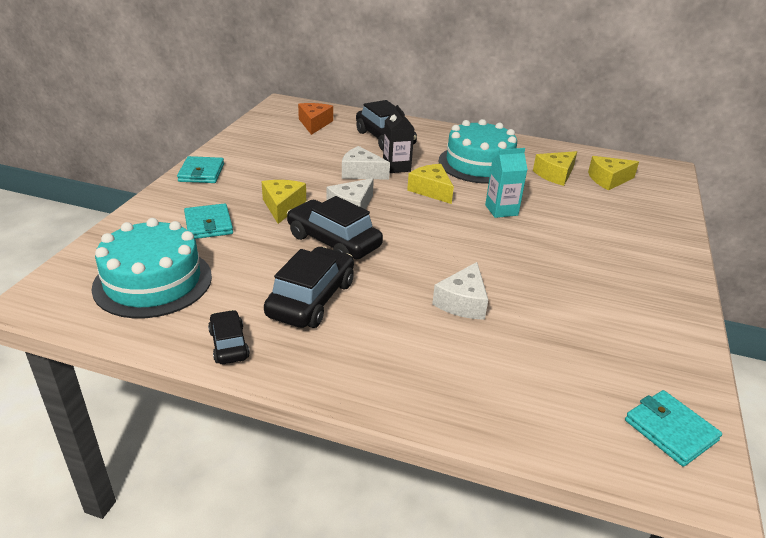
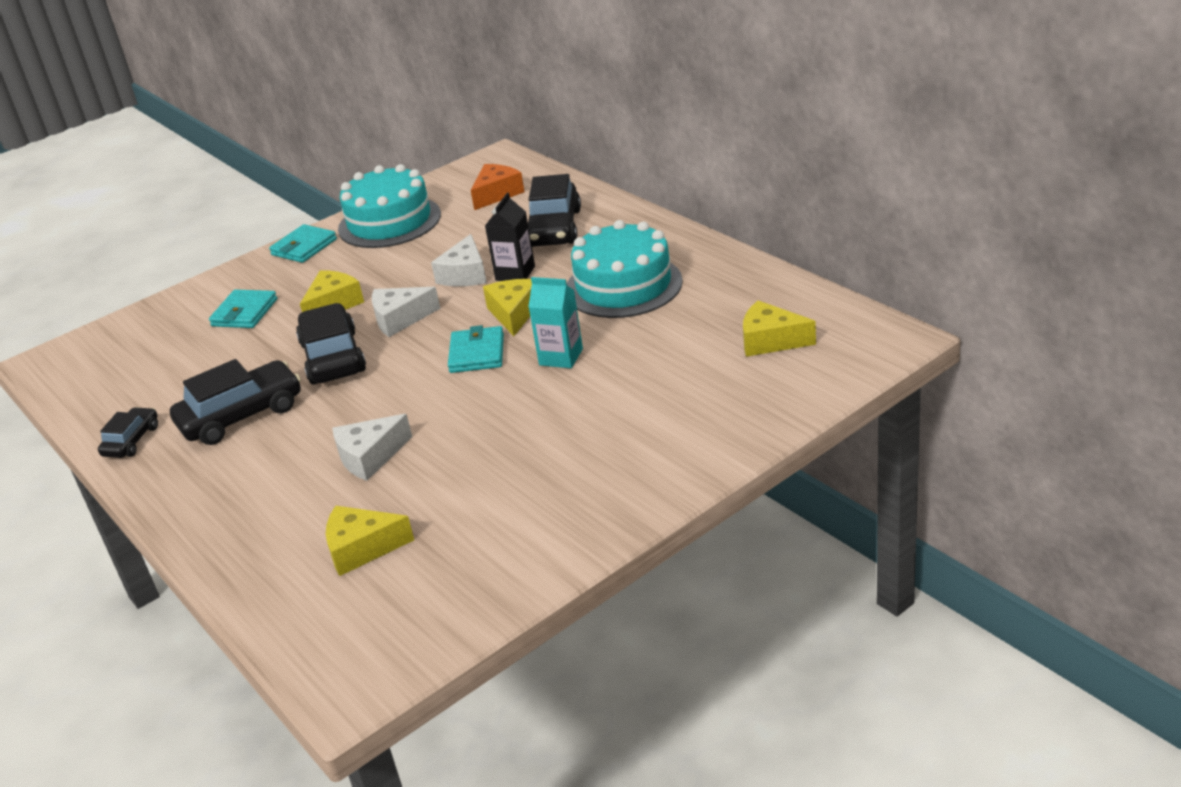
camera: 40 degrees right, 0 degrees up
(153, 282) = (139, 364): turquoise cake -> turquoise cake (389, 222)
(361, 173) = (465, 274): white cheese -> white cheese turned 135 degrees counterclockwise
(555, 175) = (704, 319): yellow cheese -> yellow cheese (362, 548)
(670, 430) = (386, 642): turquoise wallet -> turquoise wallet (477, 353)

